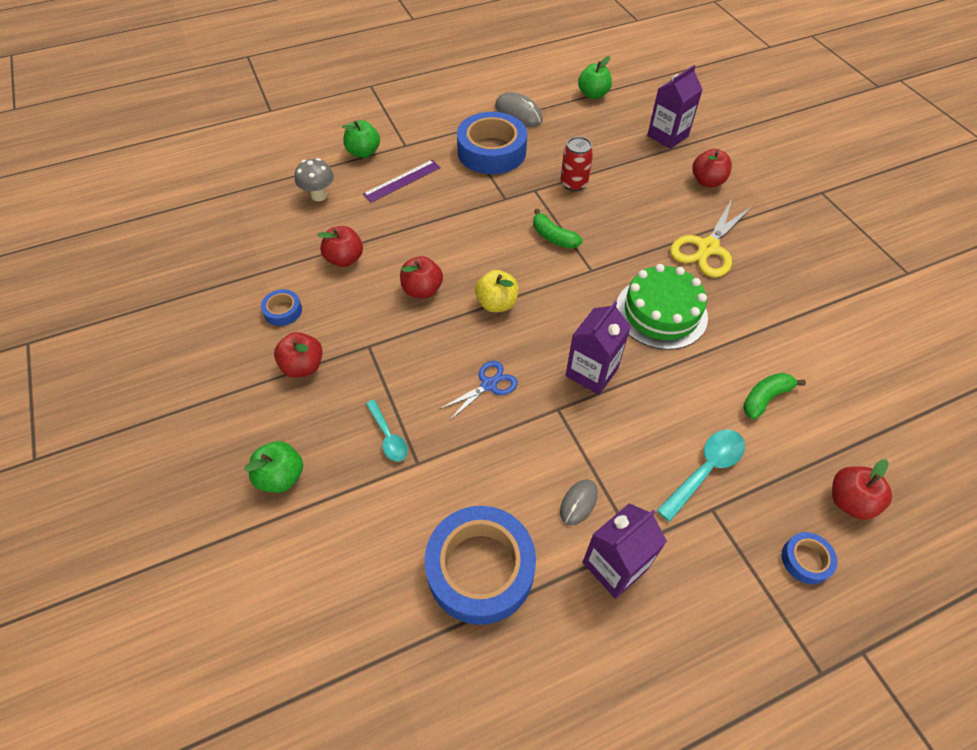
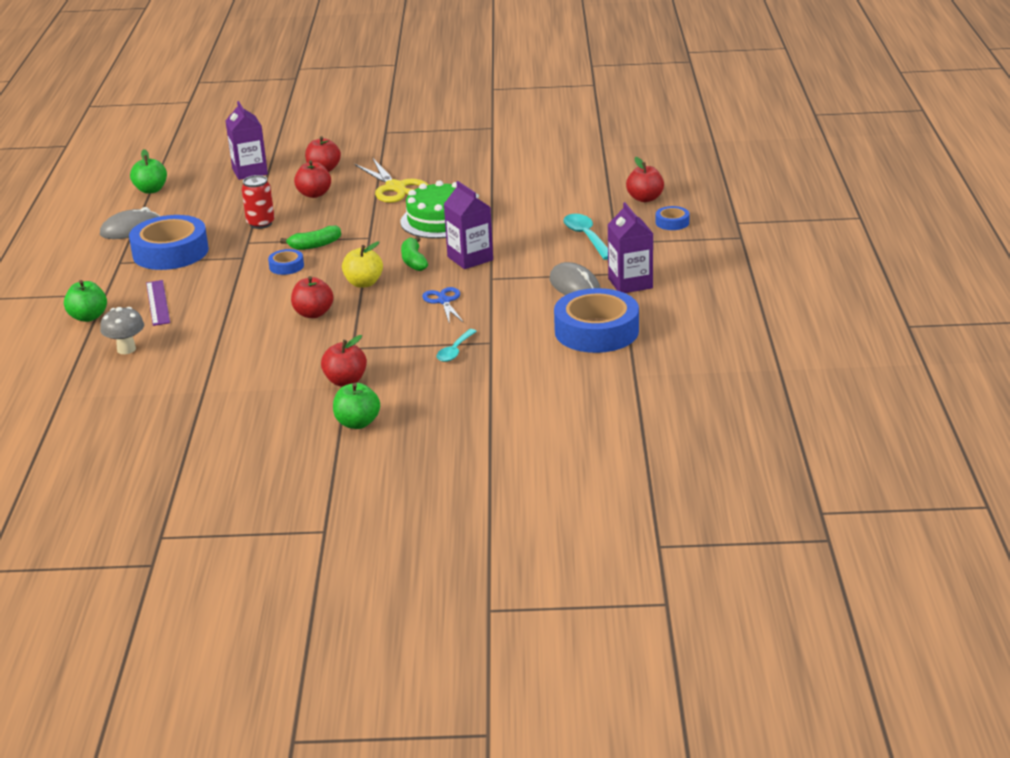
camera: 65 degrees left, 25 degrees down
(281, 476) = (453, 403): green apple -> green apple (357, 423)
(283, 311) = (268, 385): blue tape -> blue tape (286, 266)
(345, 259) = (234, 346): red apple -> red apple (314, 194)
(388, 436) = (455, 351): turquoise spoon -> turquoise spoon turned 120 degrees clockwise
(578, 502) = (575, 286): grey mouse -> grey mouse, size x1.63
(765, 398) = (549, 203): green banana -> green banana (414, 261)

